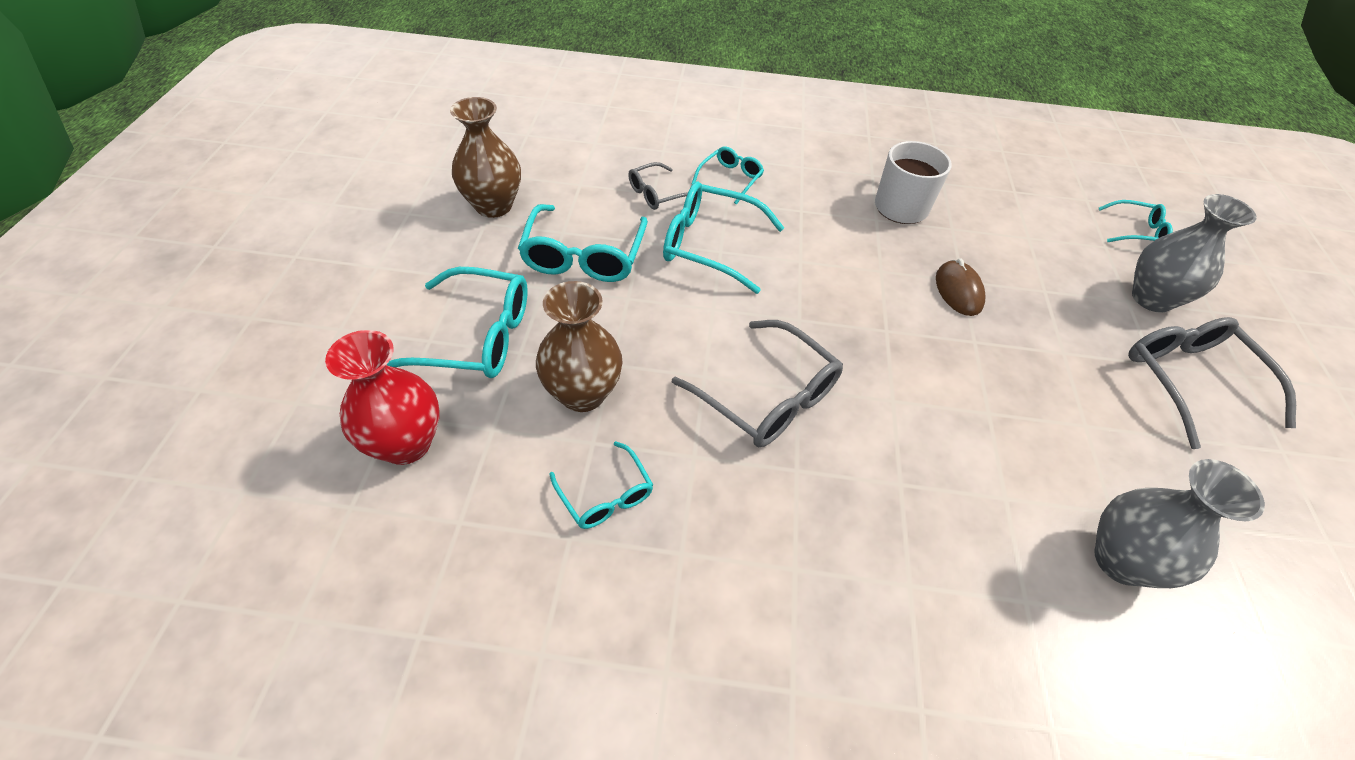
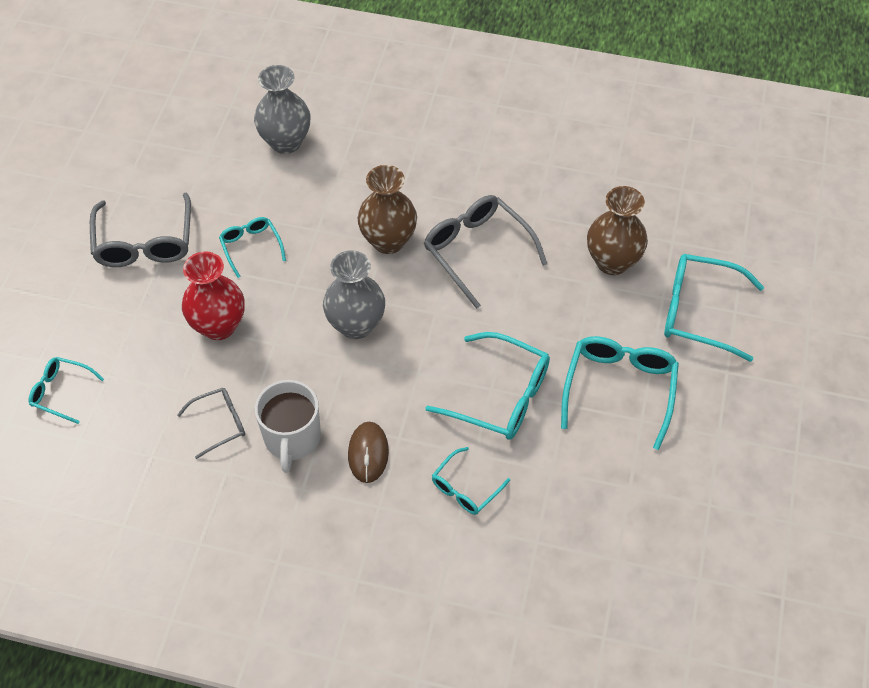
camera: 170 degrees left, 5 degrees up
(406, 443) = (728, 235): red vase -> red vase (219, 326)
(493, 206) = (714, 458): brown vase -> brown vase (388, 241)
(606, 496) = (593, 196): turquoise glasses -> turquoise glasses (251, 246)
(656, 194) = (548, 468): grey glasses -> grey glasses (220, 423)
(958, 291) = (284, 332): brown mouse -> brown mouse (368, 453)
(1151, 298) = (112, 315): grey vase -> grey vase (356, 325)

